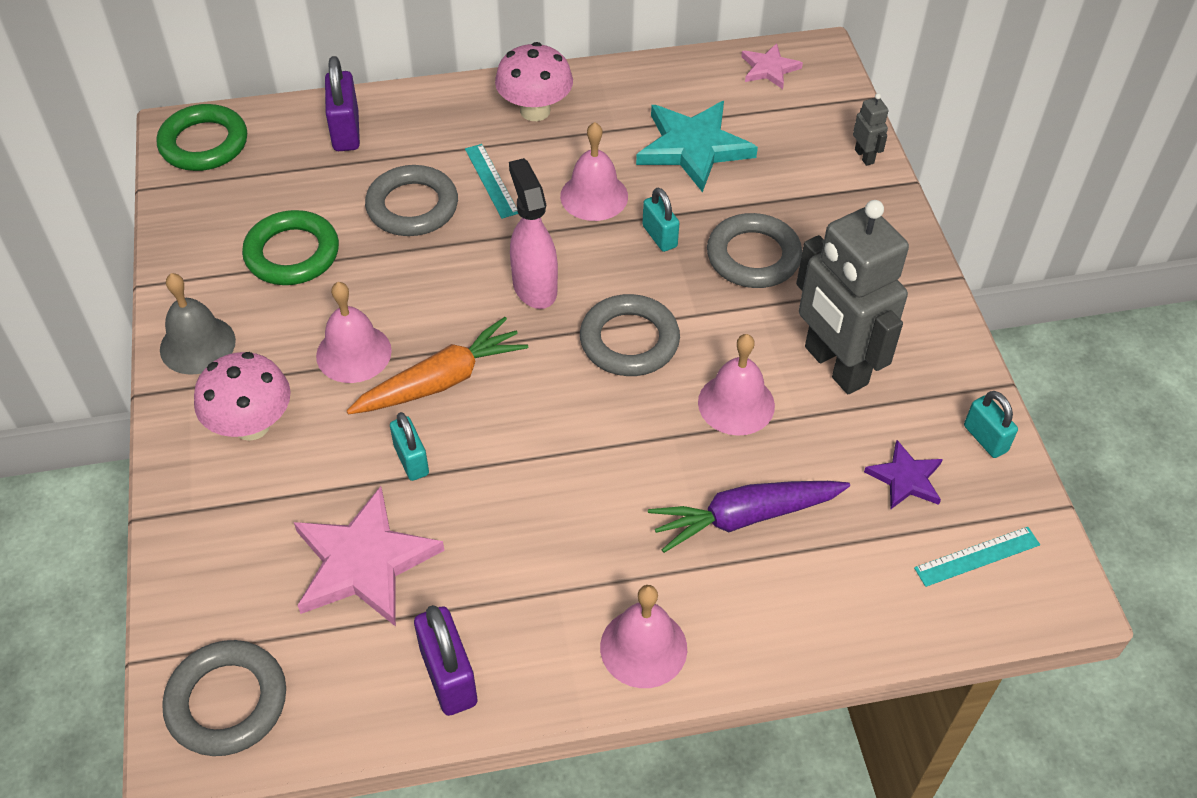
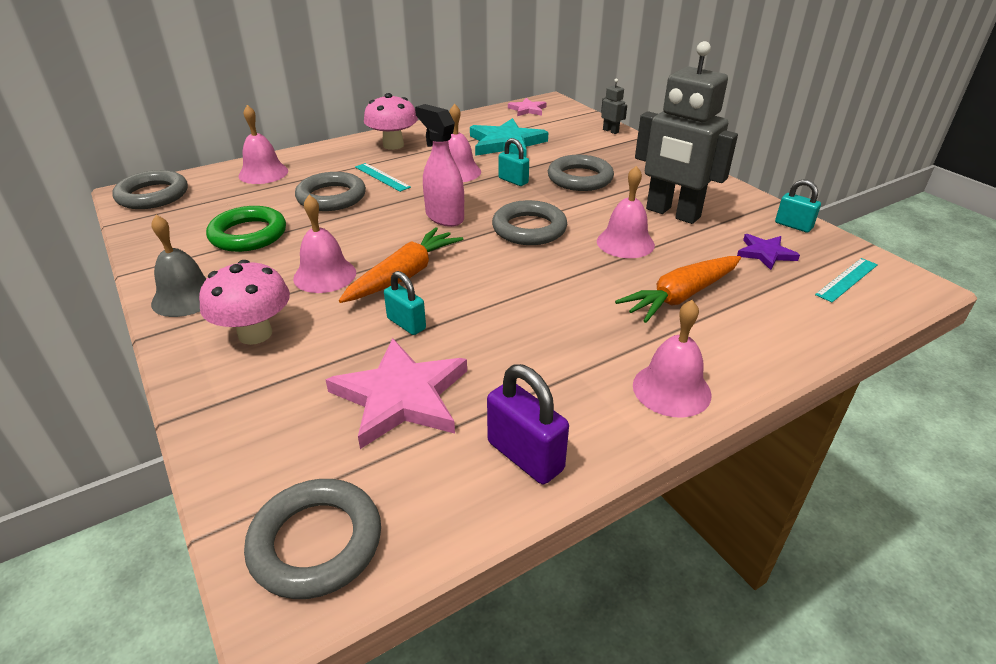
camera: 20 degrees left, 15 degrees down
(204, 143) = (153, 195): green ring -> grey ring
(346, 131) = (263, 173): purple padlock -> pink bell
(745, 517) = (681, 296): purple carrot -> orange carrot

